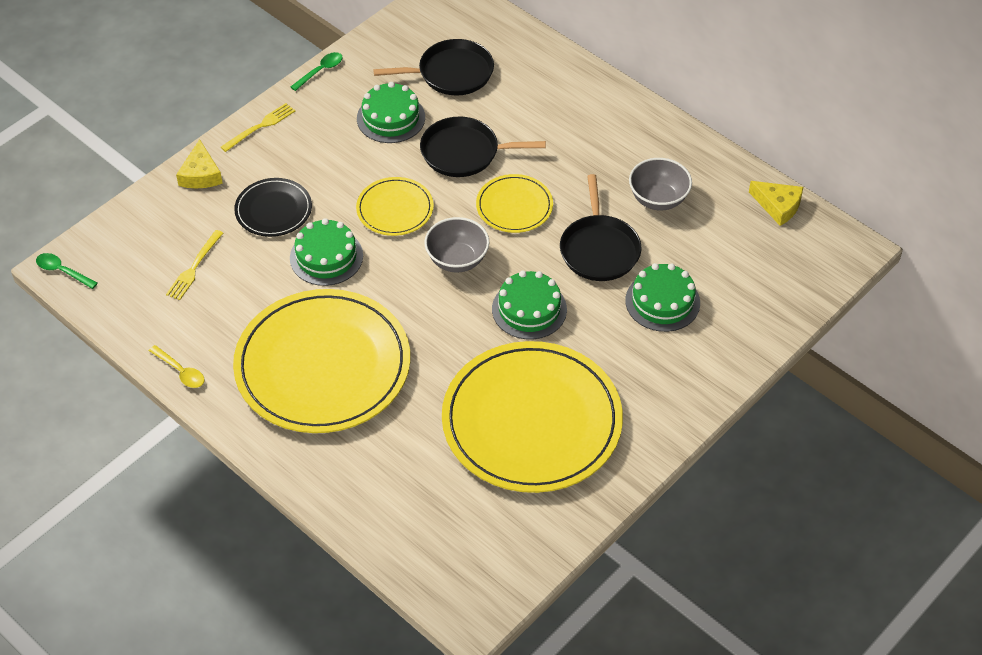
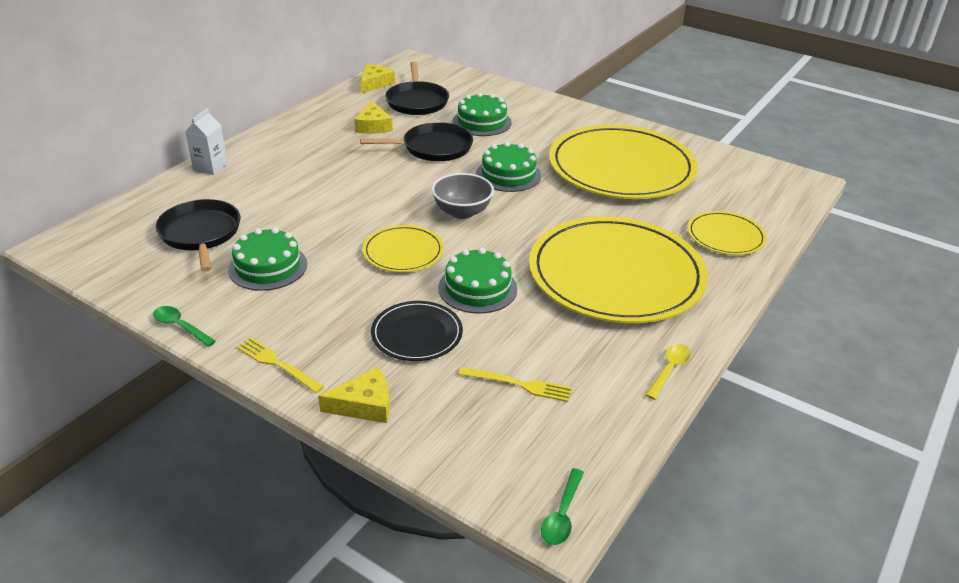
camera: 100 degrees left, 15 degrees down
(464, 152) = (320, 218): black pan -> black pan (417, 101)
(514, 206) = (390, 188): yellow plate -> yellow plate (725, 236)
(574, 72) = (210, 167): none -> white carton
(658, 199) = (373, 126): grey bowl -> yellow cheese

